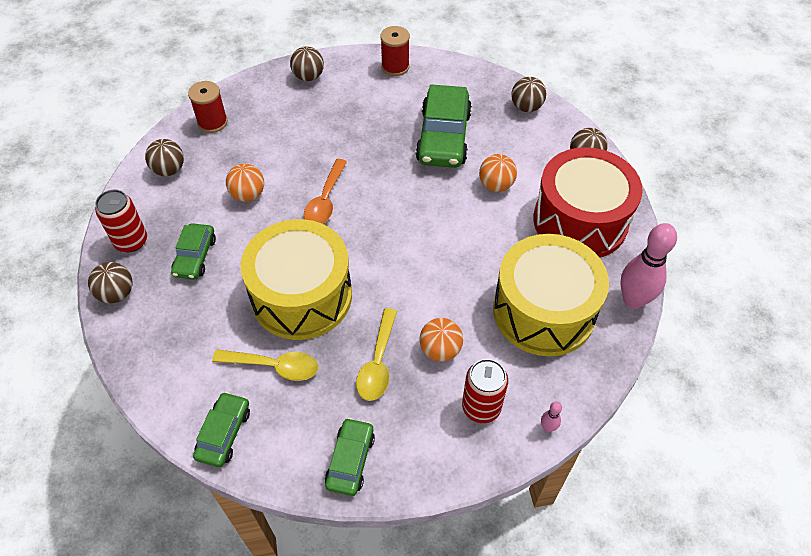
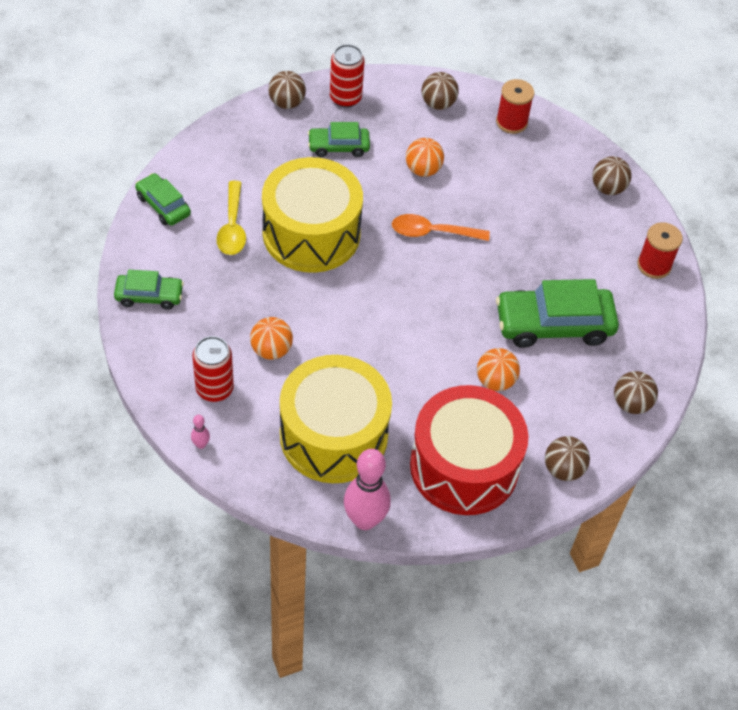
camera: 75 degrees right, 0 degrees up
(224, 433) = (163, 205): green car -> green car turned 135 degrees counterclockwise
(378, 363) = (249, 302): yellow spoon -> none

